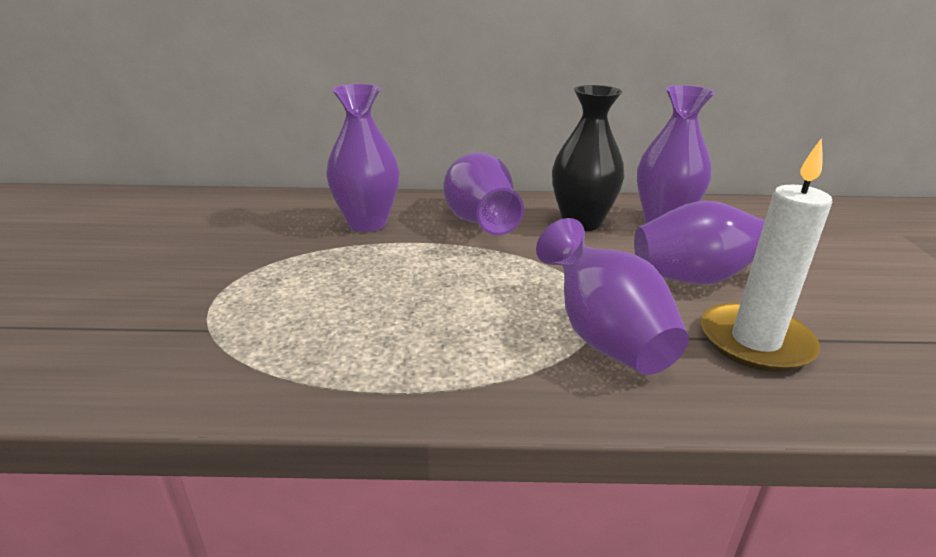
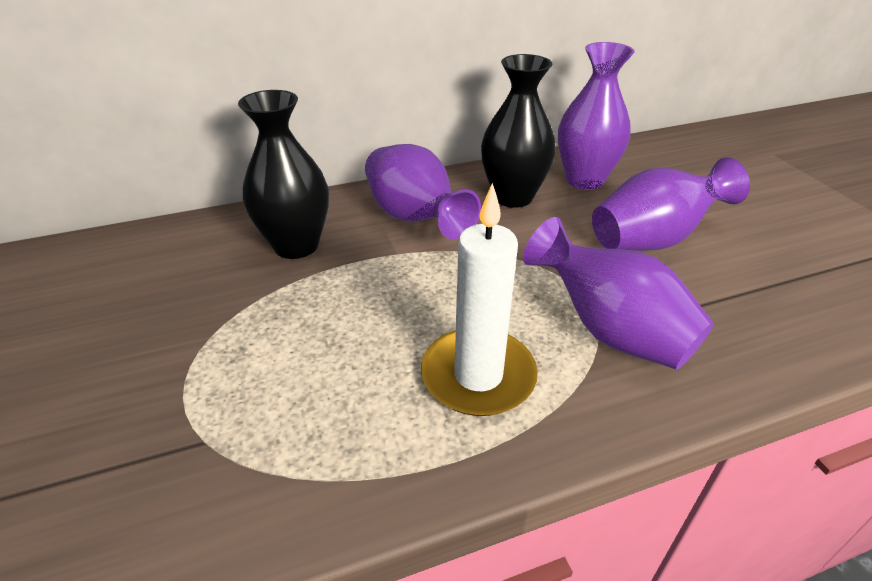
camera: 20 degrees left, 10 degrees up
(367, 223) = (296, 245): purple vase -> black vase
(755, 341) = (731, 300): white candle -> white candle (478, 376)

